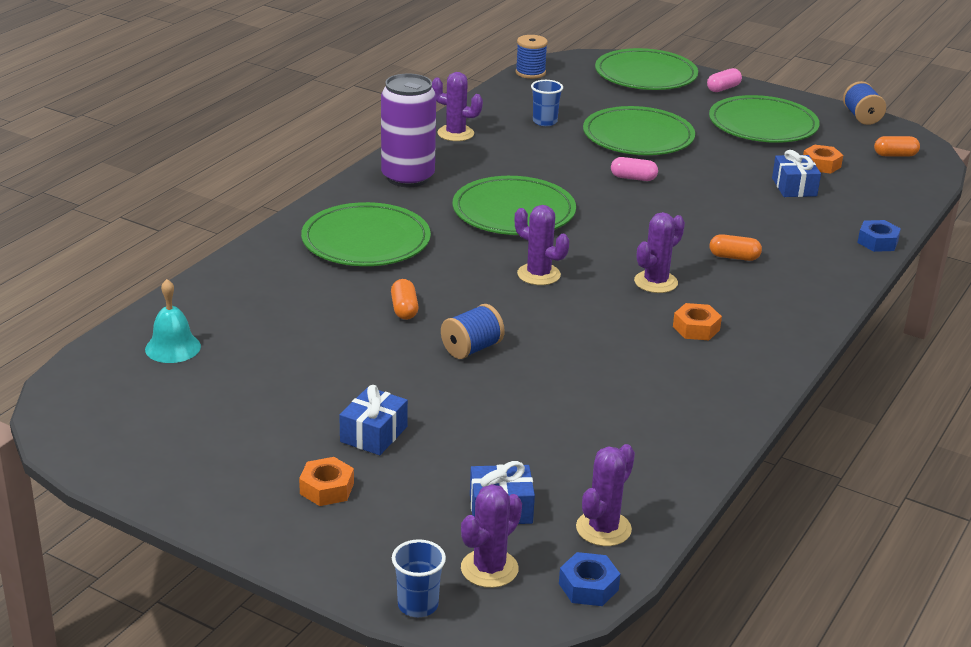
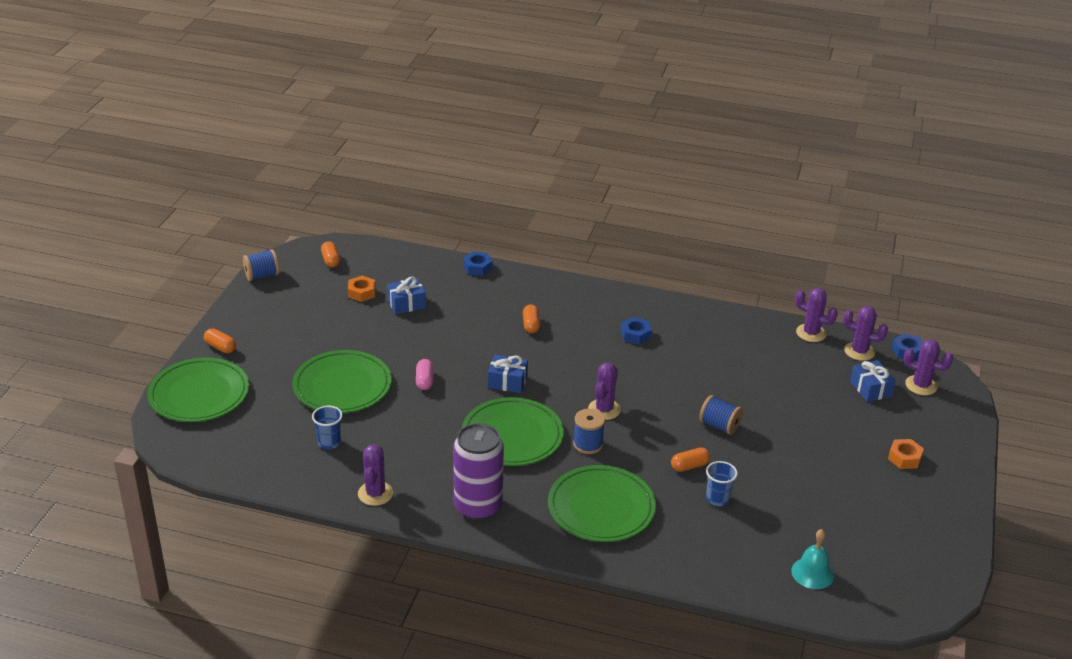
camera: 105 degrees left, 5 degrees up
(373, 434) = (840, 450): blue gift -> blue gift (507, 382)
(418, 605) = (967, 405): blue cup -> blue cup (717, 499)
(530, 73) = (213, 467): blue spool -> blue spool (588, 444)
(655, 282) = (585, 356): purple cactus -> purple cactus (811, 333)
(696, 328) = (635, 335): orange nut -> blue nut
(723, 88) = (220, 347): pink capsule -> orange capsule
(763, 125) = (294, 323): green plate -> none

